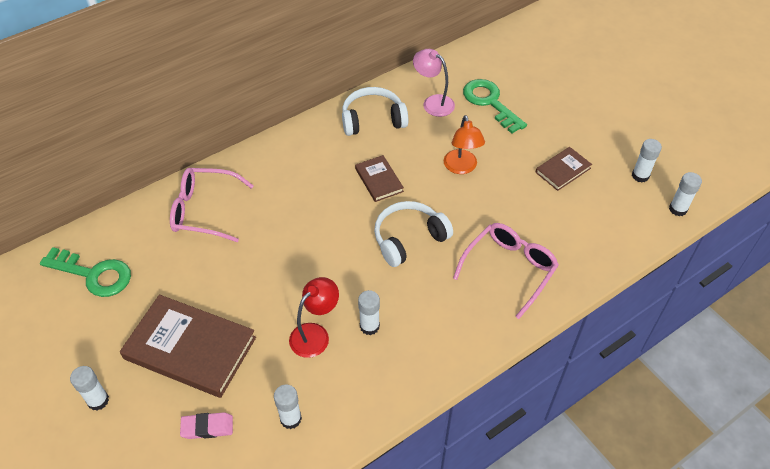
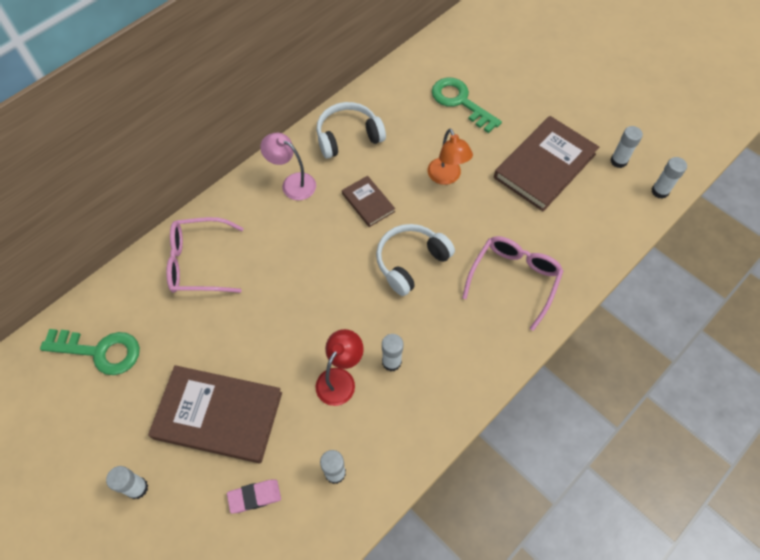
camera: 10 degrees left, 10 degrees up
(433, 102) = (404, 109): pink lamp -> pink lamp (292, 183)
(563, 170) = (544, 166): brown book -> brown book, size x1.96

